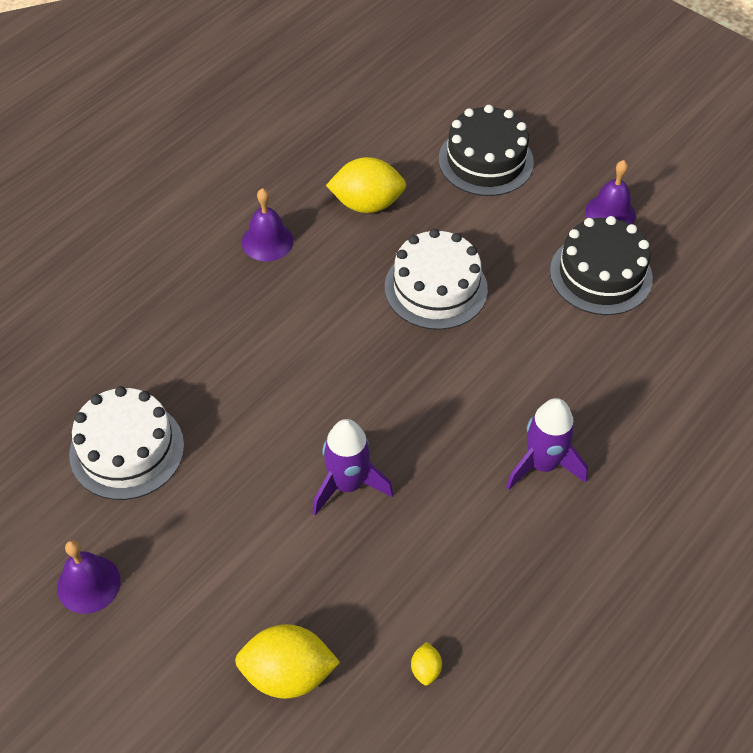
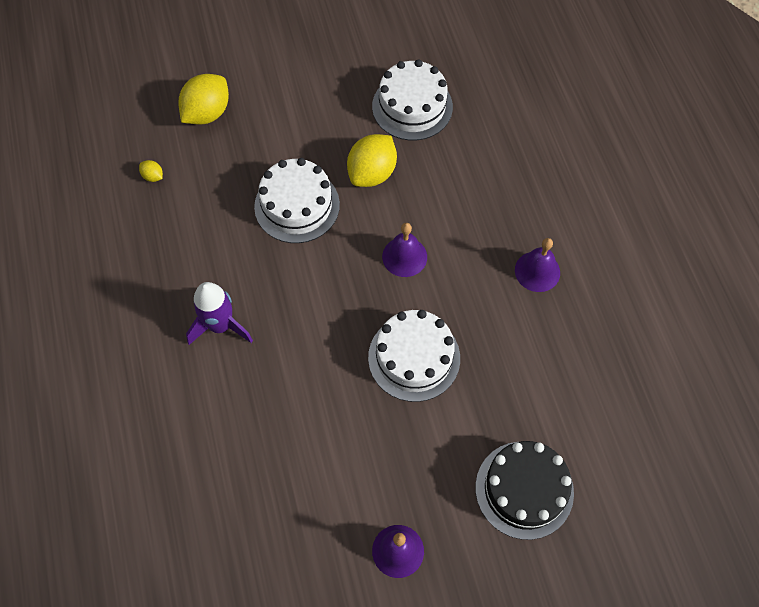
camera: 125 degrees right, 10 degrees up
(88, 584) = (335, 52): purple bell -> purple bell (404, 256)
(347, 485) = (297, 205): purple rocket -> white cake
(367, 204) = (532, 362): yellow lemon -> yellow lemon (372, 173)
(601, 274) = (342, 490): black cake -> none

